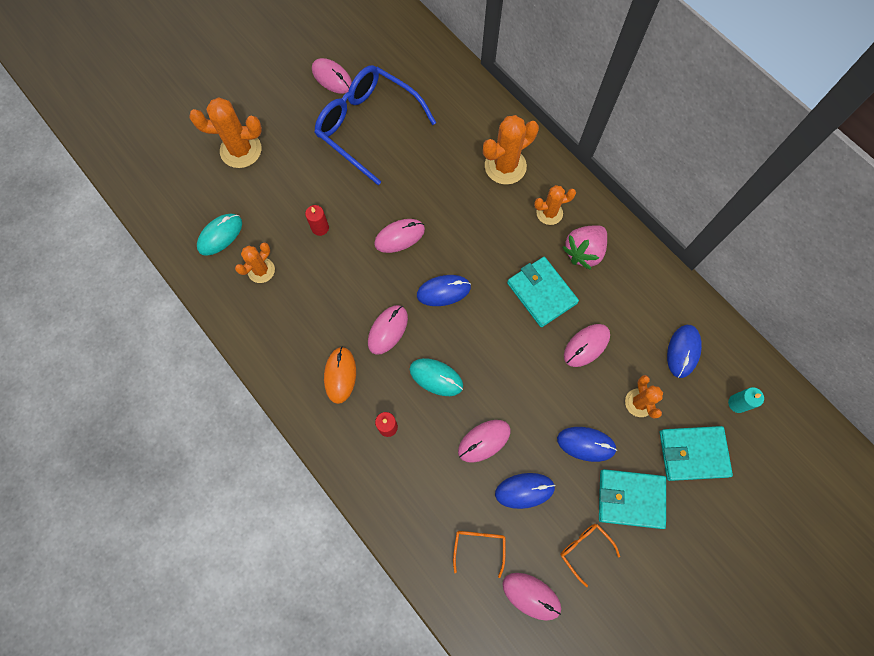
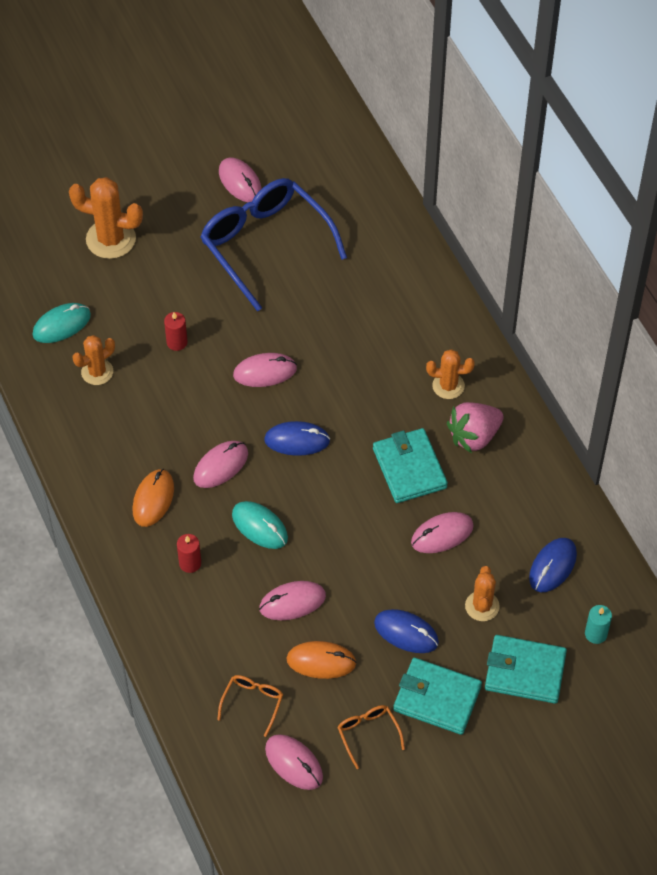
camera: 15 degrees right, 15 degrees down
(505, 166) = (413, 324): orange cactus -> none
(524, 490) = (321, 661): blue mouse -> orange mouse

